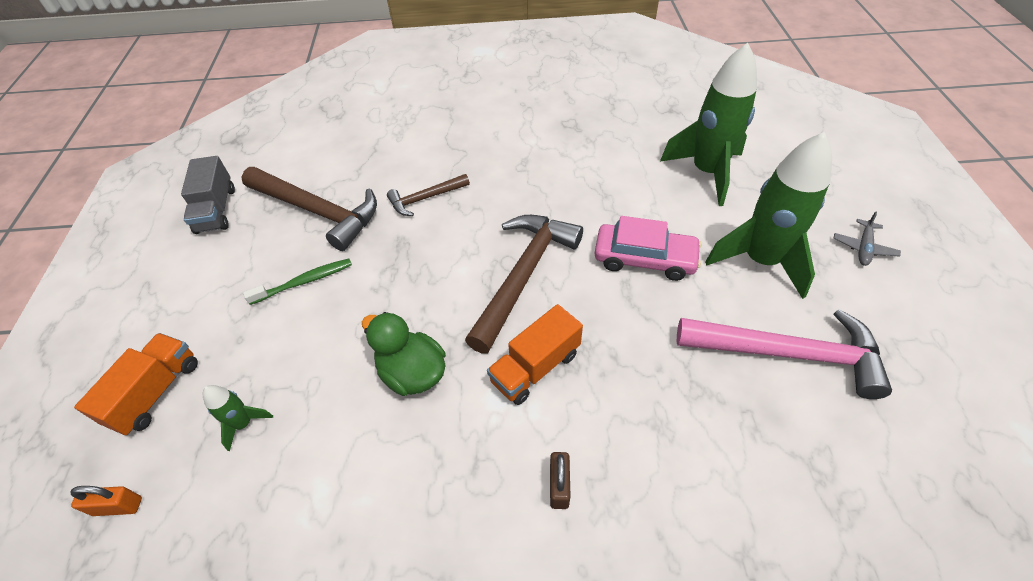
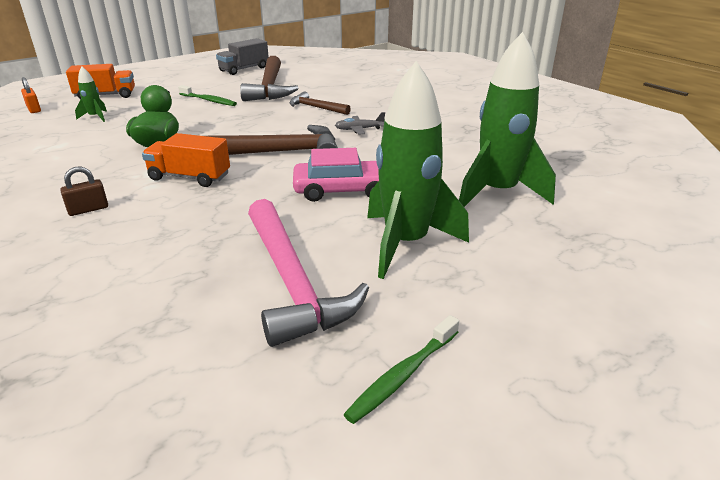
camera: 55 degrees right, 20 degrees down
(644, 259) = (343, 190): pink car -> pink car turned 75 degrees counterclockwise
(863, 248) = (508, 305): grey plane -> grey plane (359, 129)
(924, 337) = (403, 375): none -> green toothbrush

